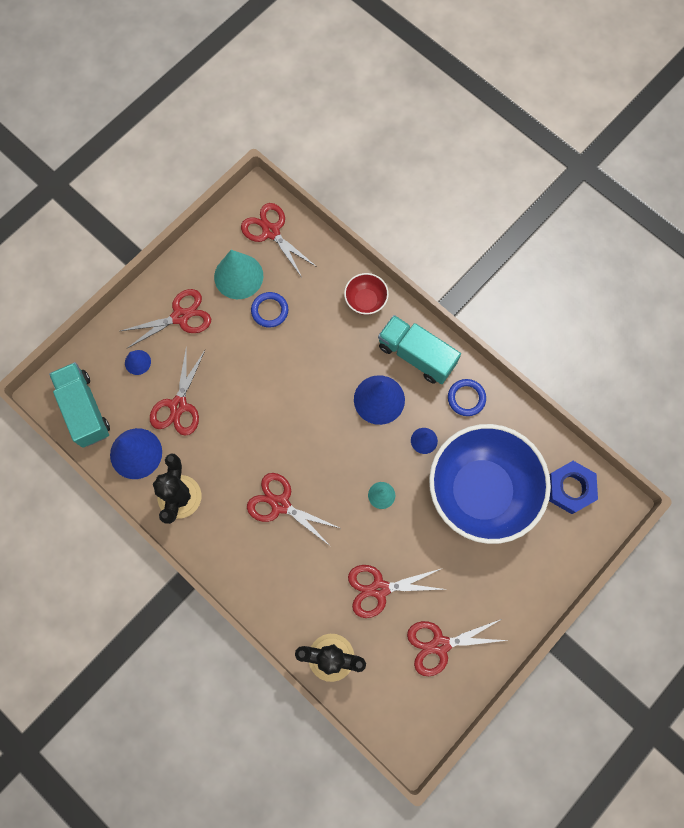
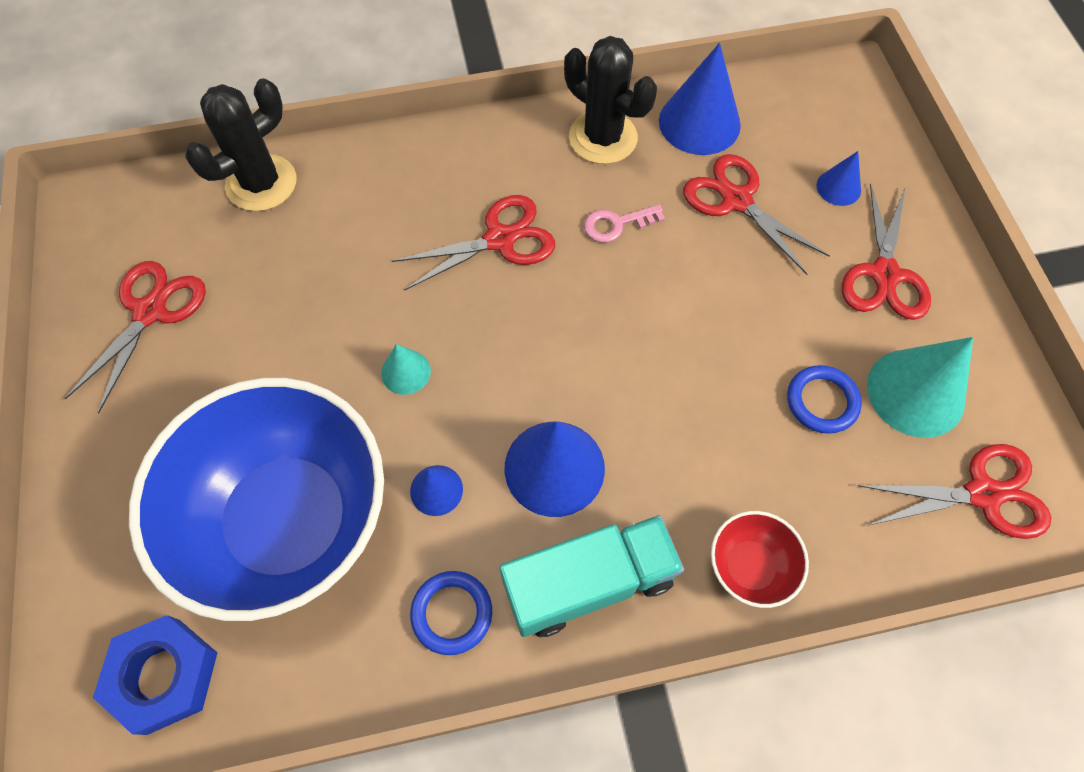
camera: 125 degrees right, 10 degrees down
(84, 409) = (803, 100): turquoise truck -> none
(232, 454) = (616, 224): none -> pink key
(379, 589) = (286, 286): red scissors -> none

